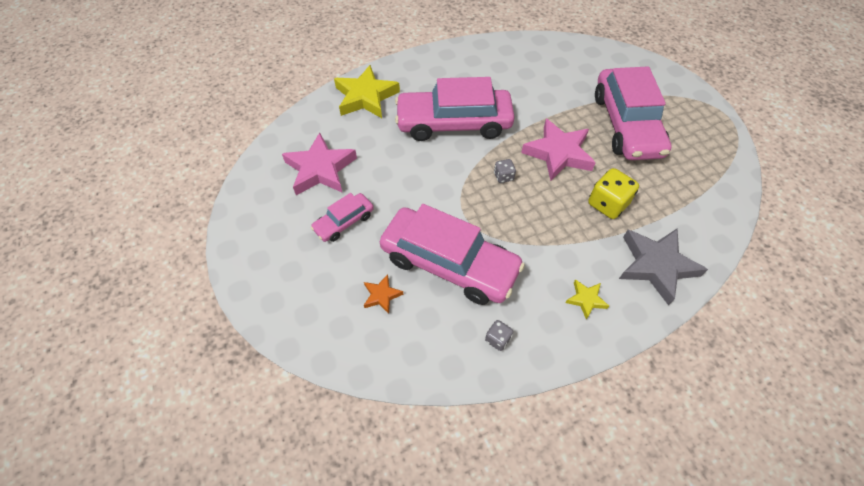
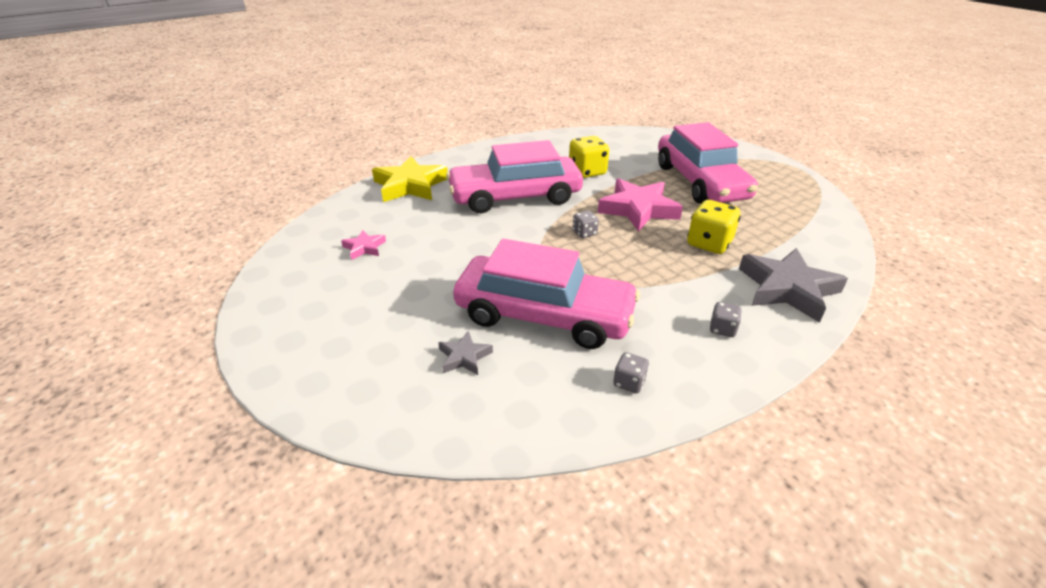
camera: 10 degrees left, 20 degrees down
(320, 169) = (364, 248): pink star -> pink star, size x0.48
(344, 222) = (401, 291): pink car -> none
(381, 295) = (464, 357): orange star -> grey star
(525, 97) = (587, 172): none -> yellow dice
(586, 299) = (722, 329): yellow star -> grey dice

